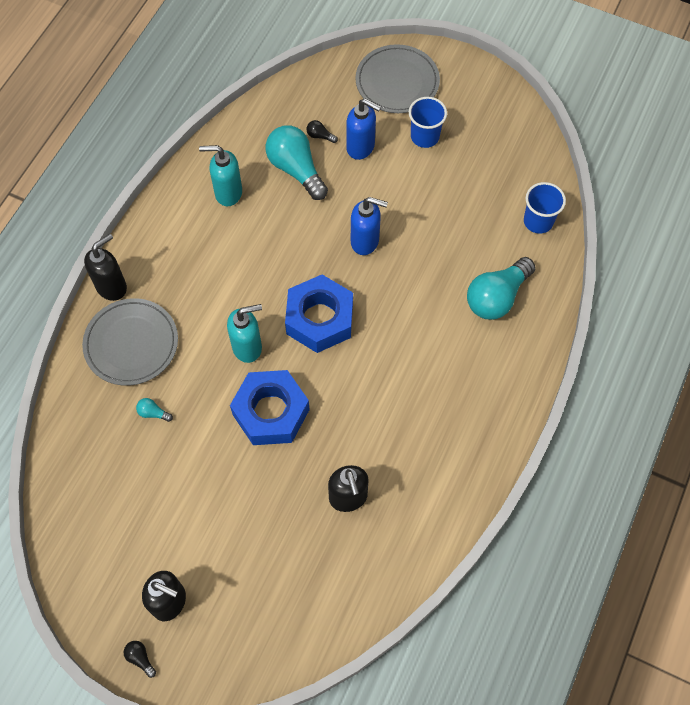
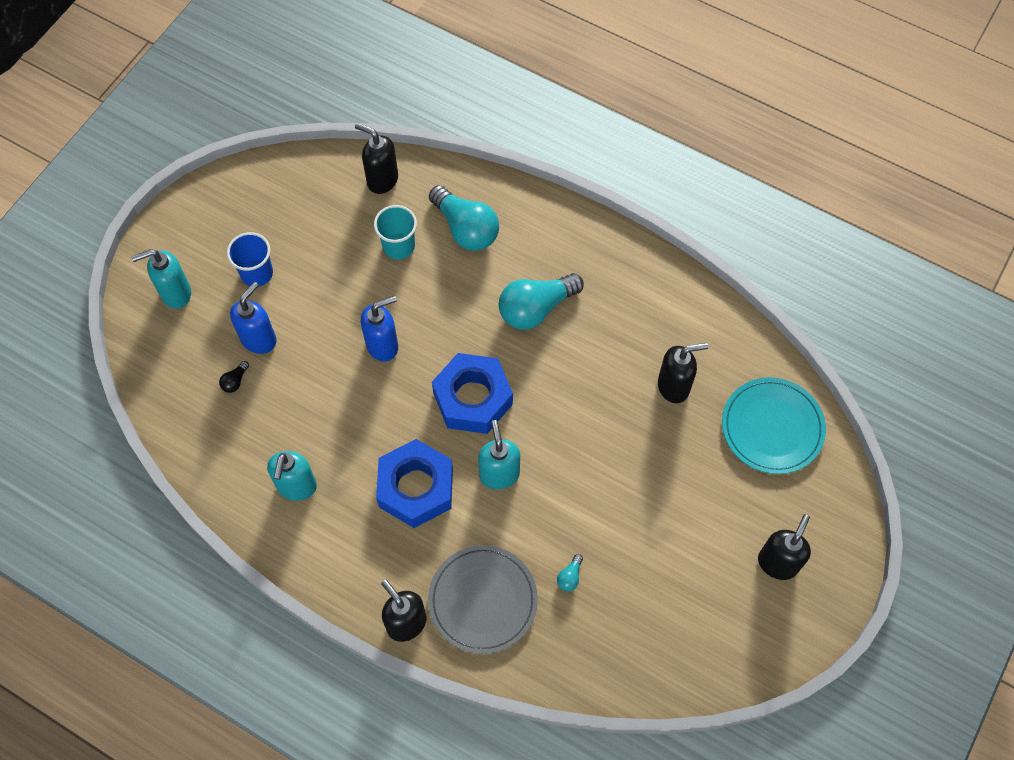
camera: 85 degrees left, 0 degrees up
(140, 658) = (834, 592): black light bulb -> none
(271, 412) = (577, 454): blue nut -> blue nut (416, 488)
(296, 169) = (277, 410): turquoise light bulb -> turquoise light bulb (536, 308)
(311, 596) = (772, 427): none -> turquoise plate
(365, 241) = (383, 345): blue soap dispenser -> blue soap dispenser turned 45 degrees clockwise
(397, 82) = (175, 293): grey plate -> turquoise soap dispenser
(468, 243) = (398, 246): none -> turquoise cup
(538, 221) = (382, 180): blue cup -> black soap dispenser

